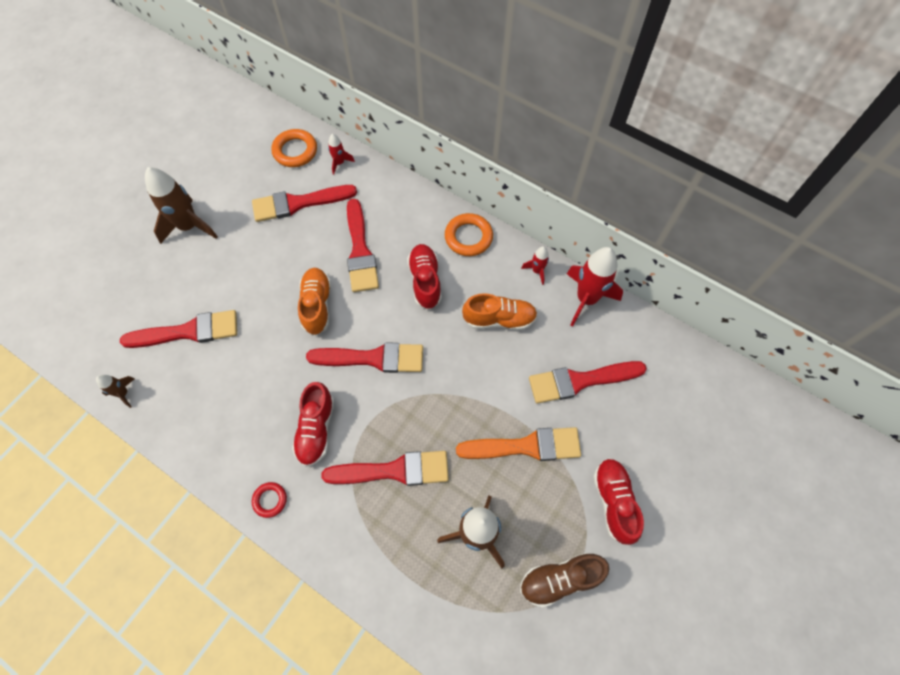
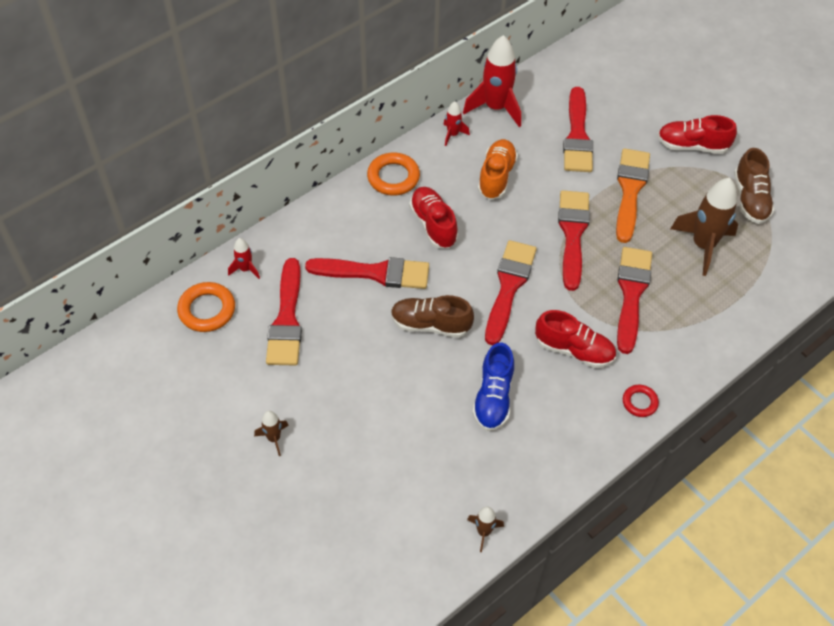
camera: 75 degrees left, 10 degrees down
(188, 331) = (423, 455): red brush -> red brush (572, 234)
(189, 226) = (274, 438): brown rocket -> brown rocket, size x0.49
(252, 372) = (493, 398): none -> blue shoe
(317, 305) = (430, 324): orange shoe -> brown shoe
(425, 281) = (433, 225): red shoe -> red shoe turned 60 degrees clockwise

